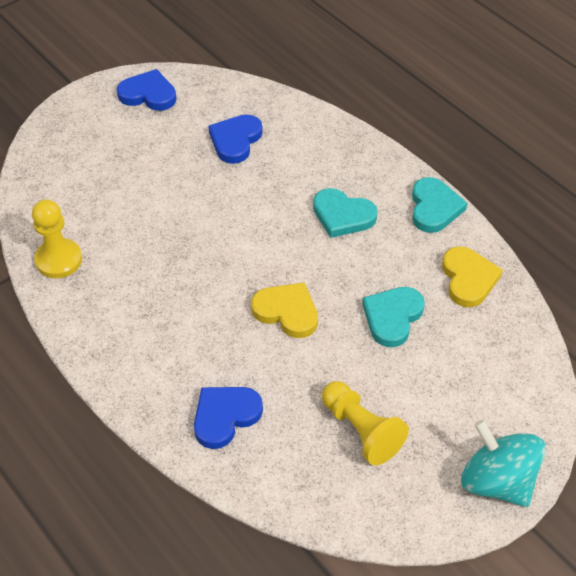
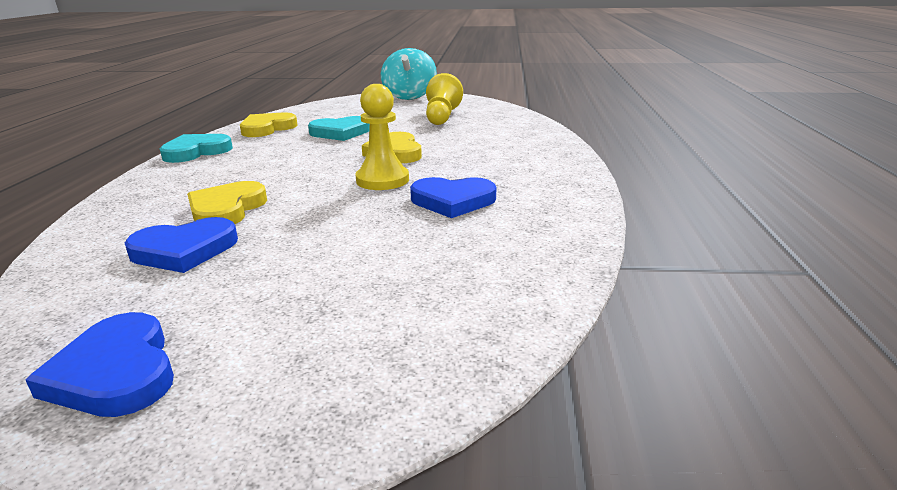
camera: 135 degrees left, 25 degrees down
(59, 260) = (544, 245): yellow pawn -> yellow pawn (382, 180)
(225, 416) = (512, 138): blue heart -> blue heart (453, 201)
(276, 174) = (226, 209): none -> yellow heart
(342, 215) = (252, 170): turquoise heart -> none

